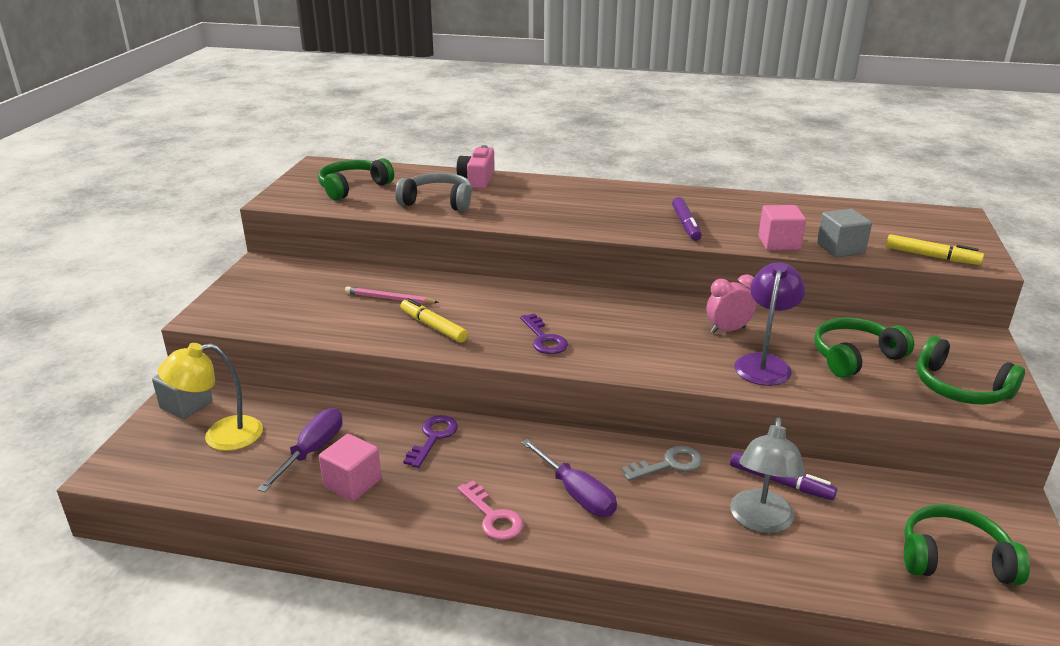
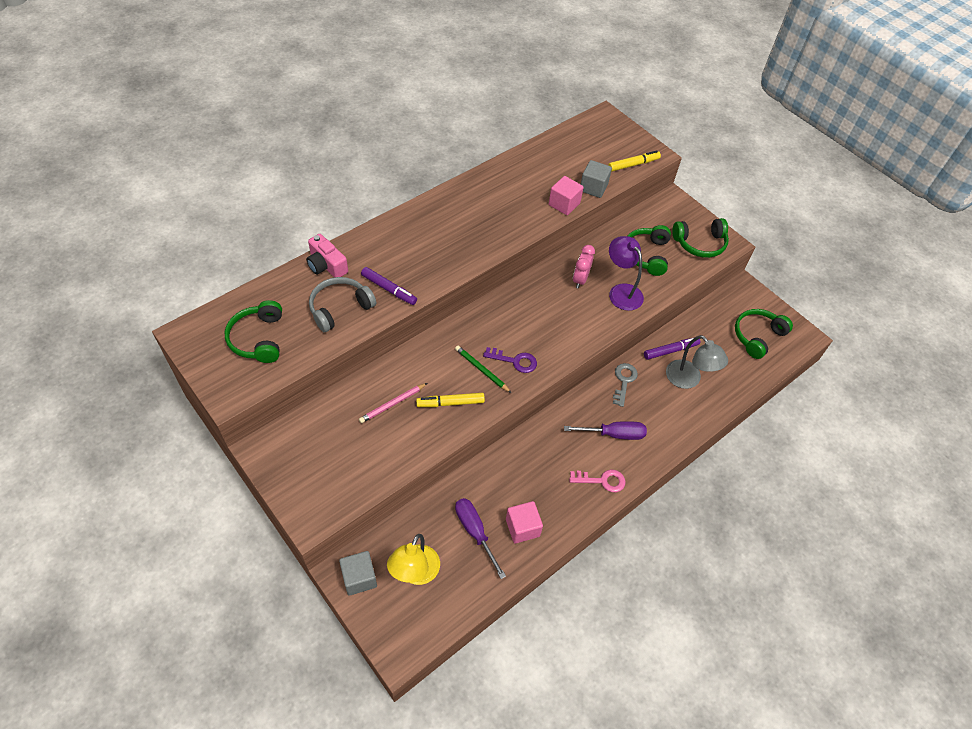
camera: 55 degrees left, 25 degrees up
(433, 437) = (514, 465): purple key -> none
(502, 325) = (481, 370): none -> green pencil
(686, 225) = (503, 221): purple marker -> purple marker (389, 289)

